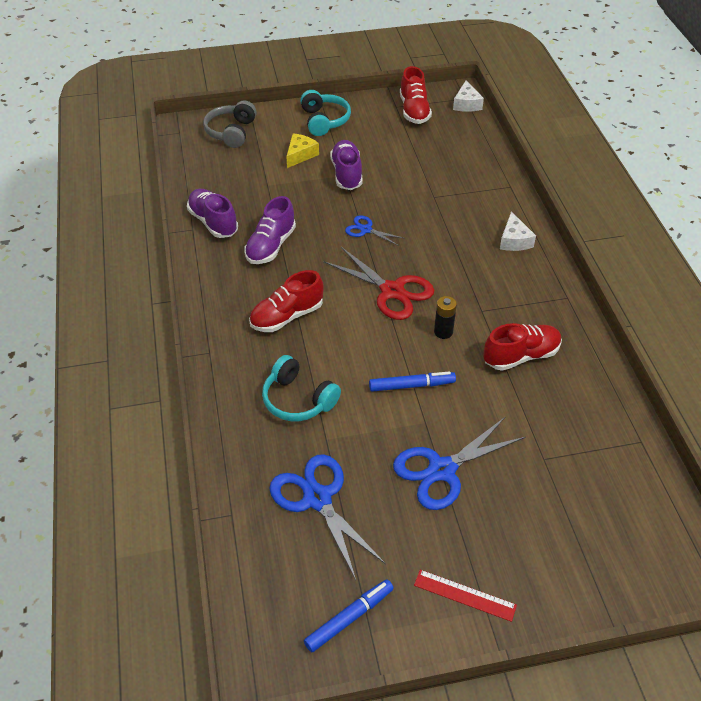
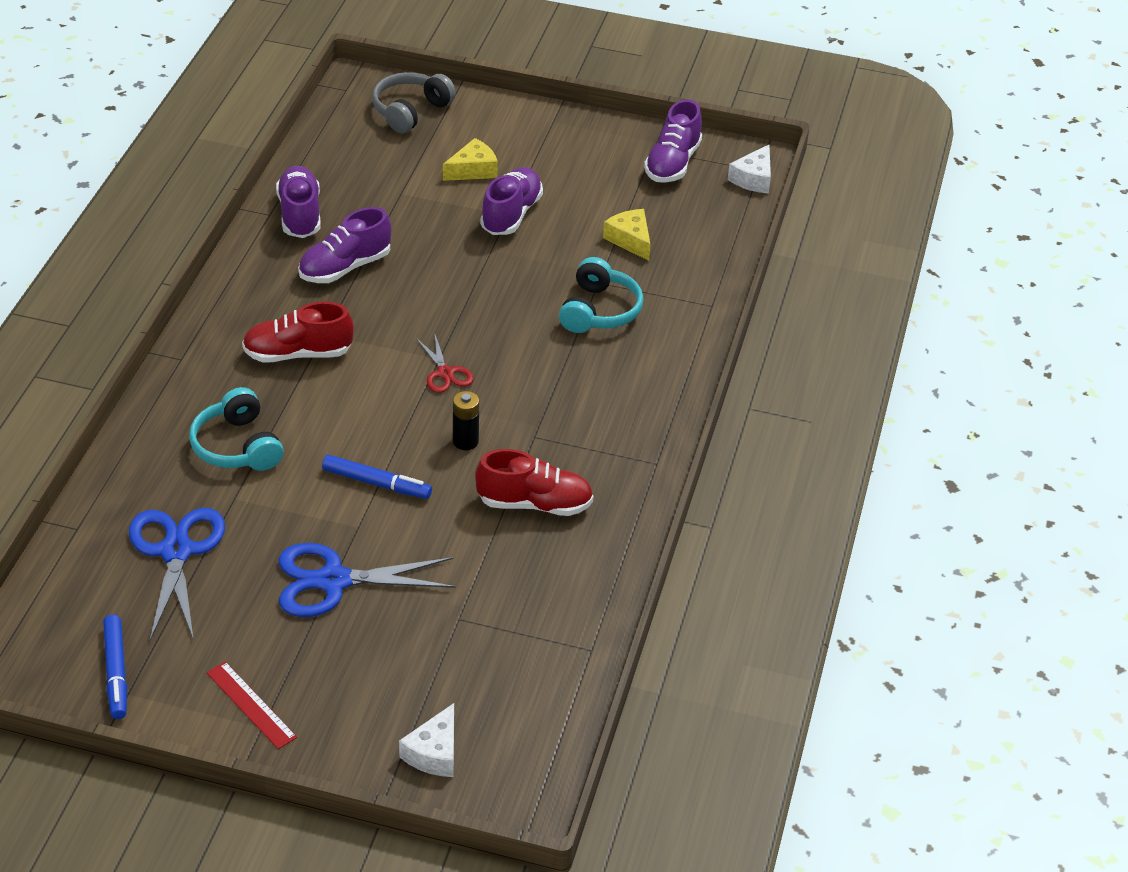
camera: 25 degrees right, 5 degrees down
(324, 121) = (541, 136): turquoise headphones -> turquoise headphones (599, 311)
(349, 618) = (116, 672): blue marker -> blue marker turned 90 degrees clockwise
(366, 230) = (476, 291): blue scissors -> none
(392, 291) = (445, 373): red scissors -> red scissors, size x0.54
(414, 111) = (672, 163): red shoe -> purple shoe
(430, 164) = (630, 240): none -> yellow cheese
(514, 240) = (652, 372): white cheese -> white cheese (434, 752)

